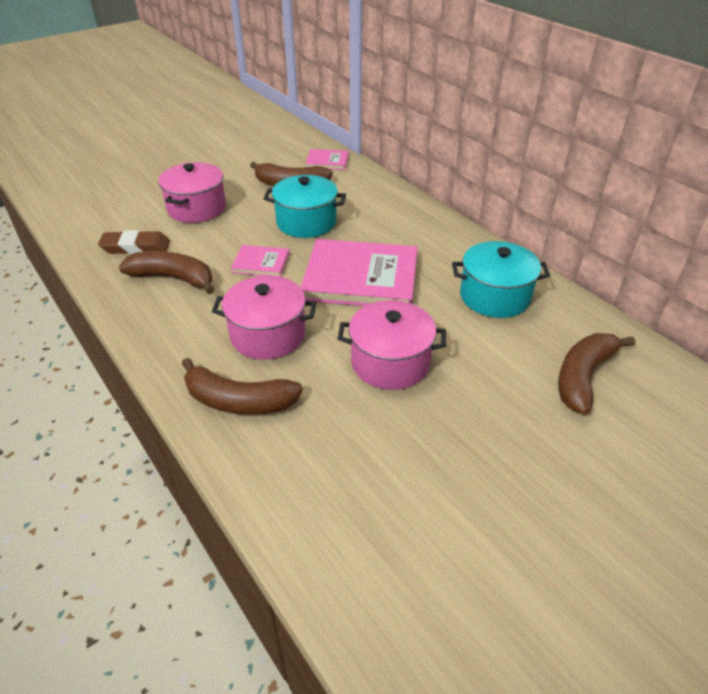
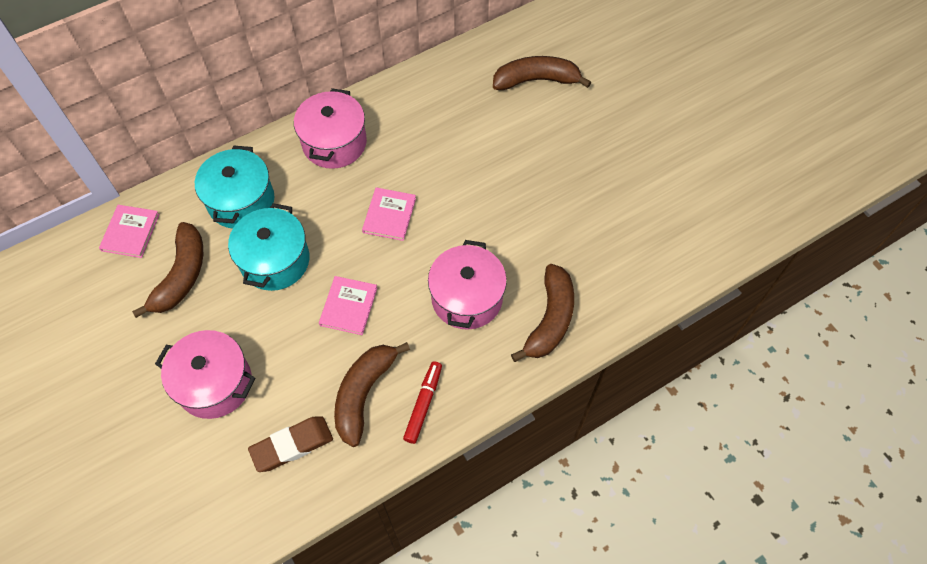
camera: 85 degrees left, 20 degrees up
(136, 247) = (292, 445): brown eraser -> brown eraser turned 60 degrees clockwise
(156, 313) = (423, 404): none -> red marker
(361, 278) = (389, 215): pink book -> pink book, size x0.48
(390, 362) = (511, 204): pink pot -> pink pot (334, 143)
(494, 296) = (432, 114): turquoise pot -> turquoise pot (241, 201)
(583, 377) = (536, 80): brown banana -> brown banana turned 135 degrees clockwise

